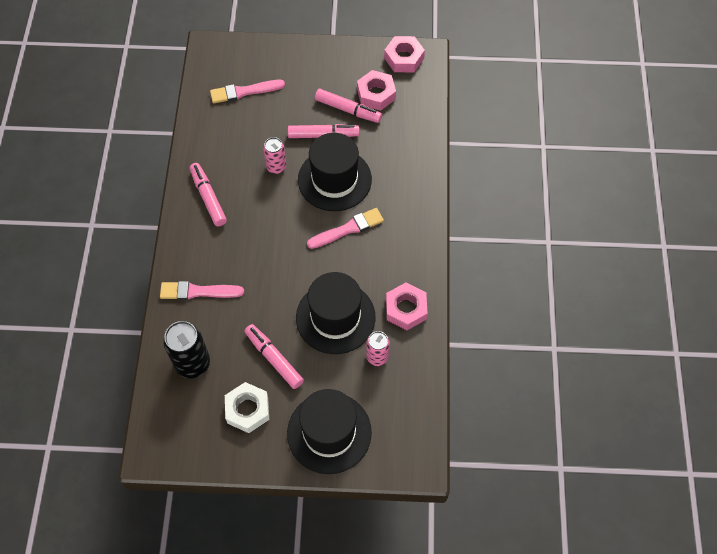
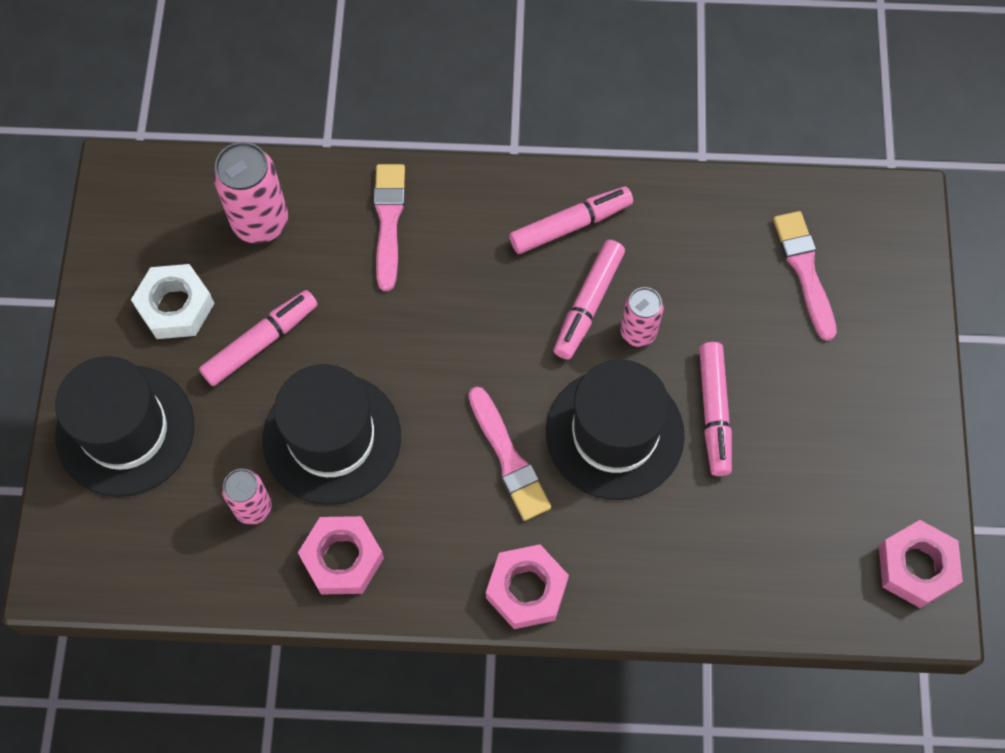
camera: 90 degrees right, 5 degrees up
(192, 363) = (260, 222): black can -> pink can
(348, 110) = (776, 457): pink marker -> pink marker (588, 304)
(376, 94) = (819, 510): pink nut -> pink nut (526, 589)

